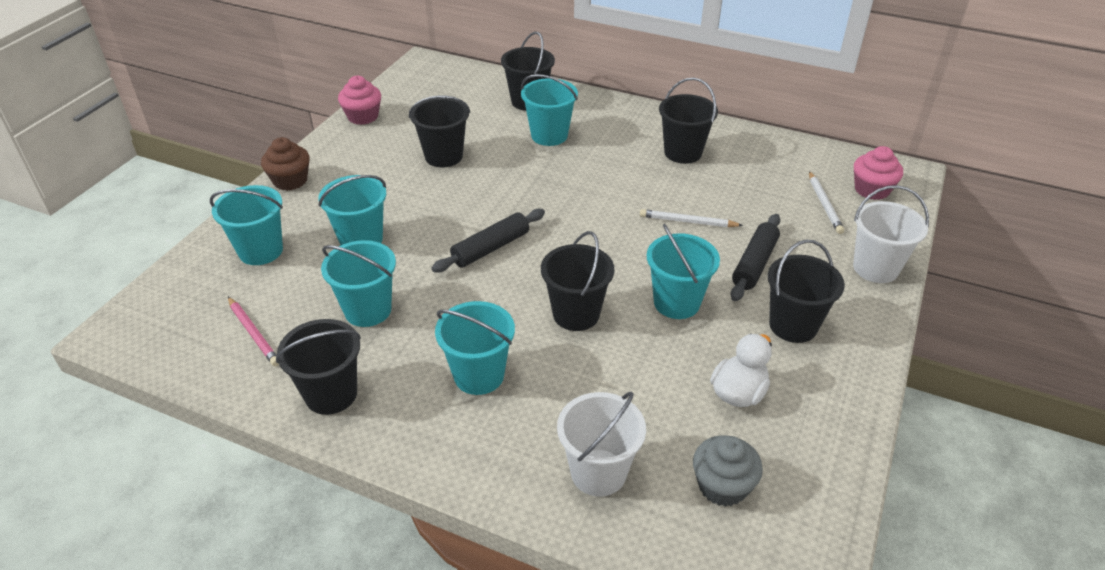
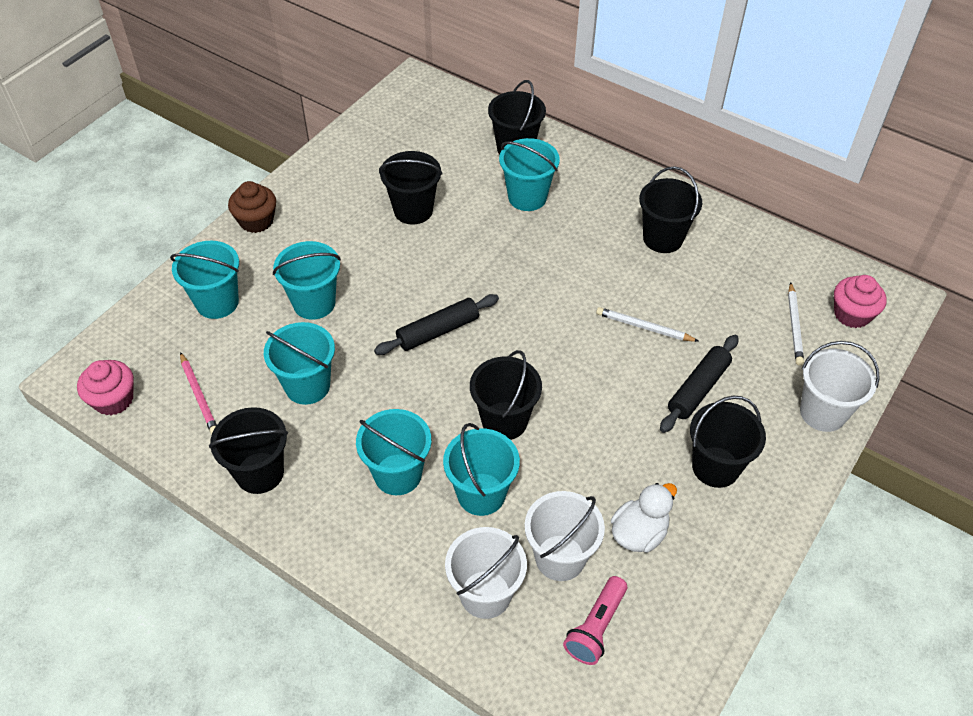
camera: 10 degrees right, 10 degrees up
(363, 116) = (340, 147): pink cupcake -> pink cupcake (113, 399)
(666, 427) = (560, 558): none -> white bucket
(676, 303) = (606, 423): turquoise bucket -> turquoise bucket (481, 494)
(722, 486) = (596, 627): grey cupcake -> pink flashlight

